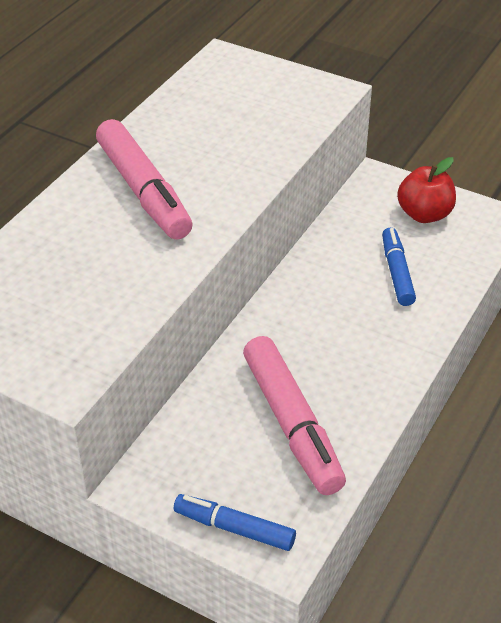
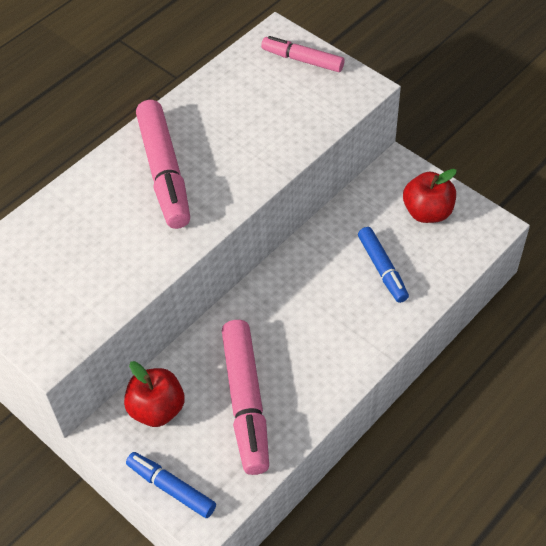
camera: 15 degrees right, 10 degrees up
(190, 449) = (157, 409): none -> red apple
(260, 75) = (302, 60): none -> pink marker
(397, 272) = (382, 269): blue marker -> blue marker turned 150 degrees clockwise

